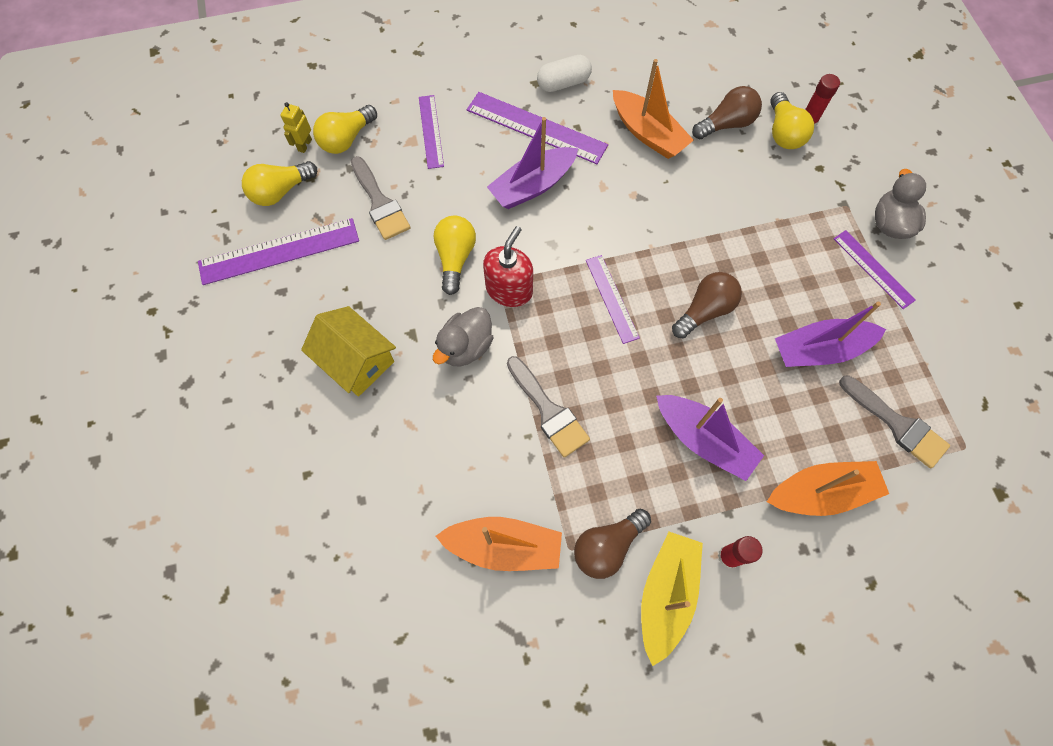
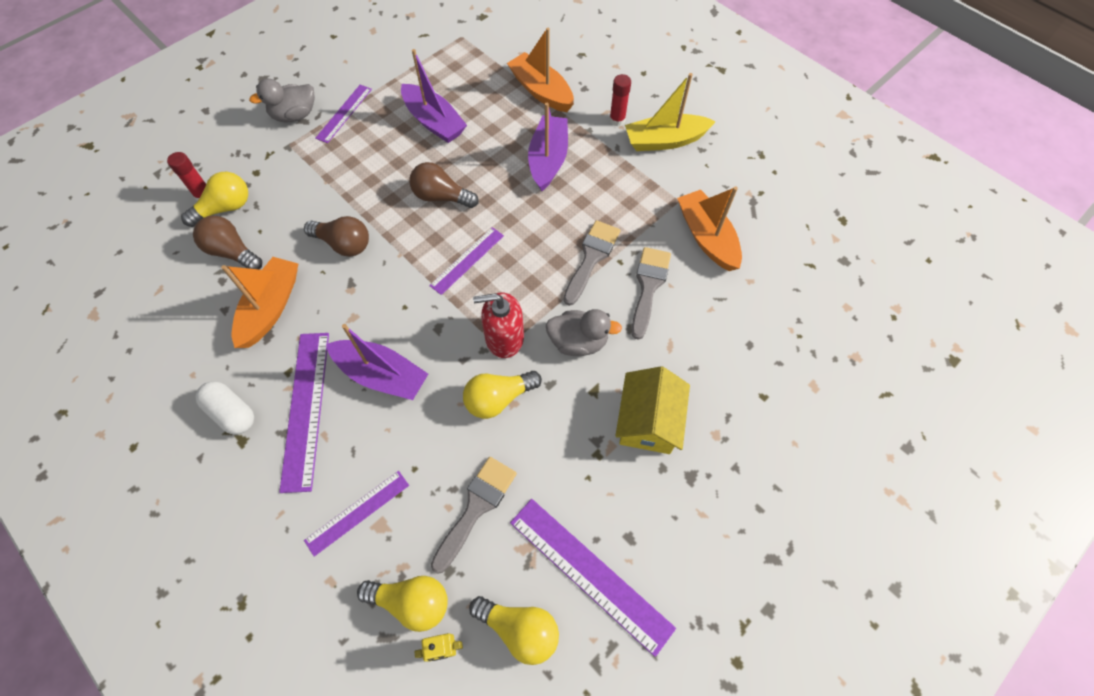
camera: 120 degrees left, 5 degrees down
(607, 546) = (660, 181): brown light bulb -> brown light bulb (344, 244)
(897, 424) = (467, 69): grey brush -> grey brush (648, 286)

